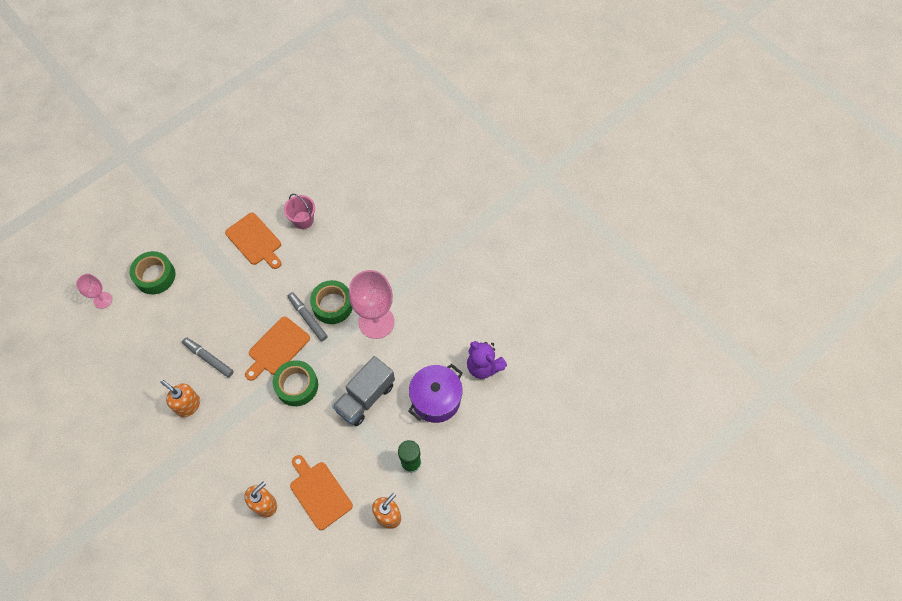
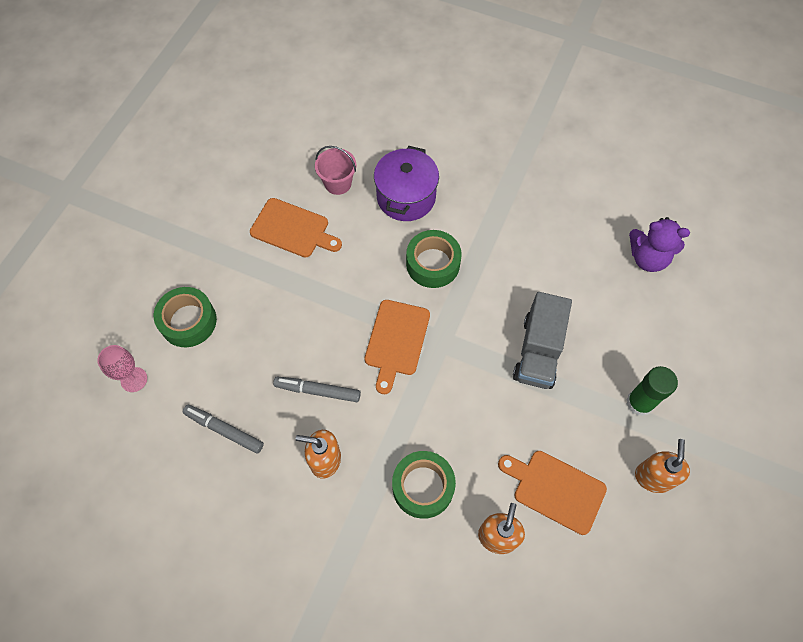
camera: 25 degrees left, 0 degrees up
(297, 385) = (448, 374): green tape -> green tape (423, 487)
(308, 318) = (412, 291): grey marker -> grey marker (224, 430)
(376, 322) = (496, 261): pink goblet -> none
(436, 399) = (620, 318): purple pot -> purple pot (406, 197)

